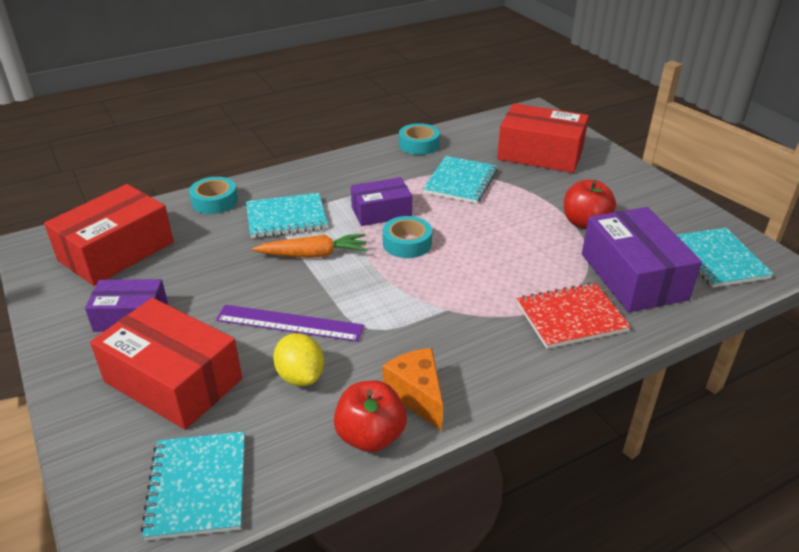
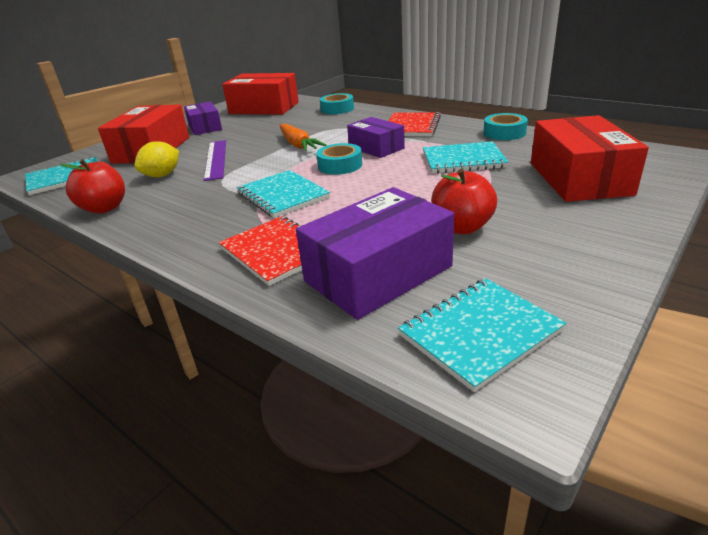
camera: 70 degrees right, 5 degrees down
(286, 218) = (337, 127): turquoise notebook -> turquoise notebook (282, 196)
(344, 177) = (412, 126): none -> red notebook
(417, 395) = (148, 212): orange cheese -> none

